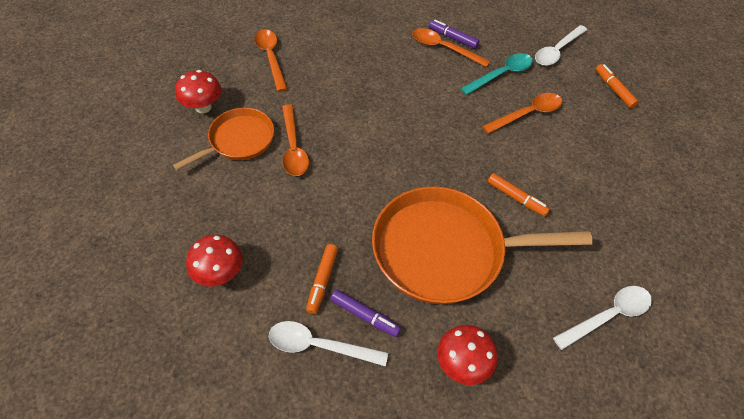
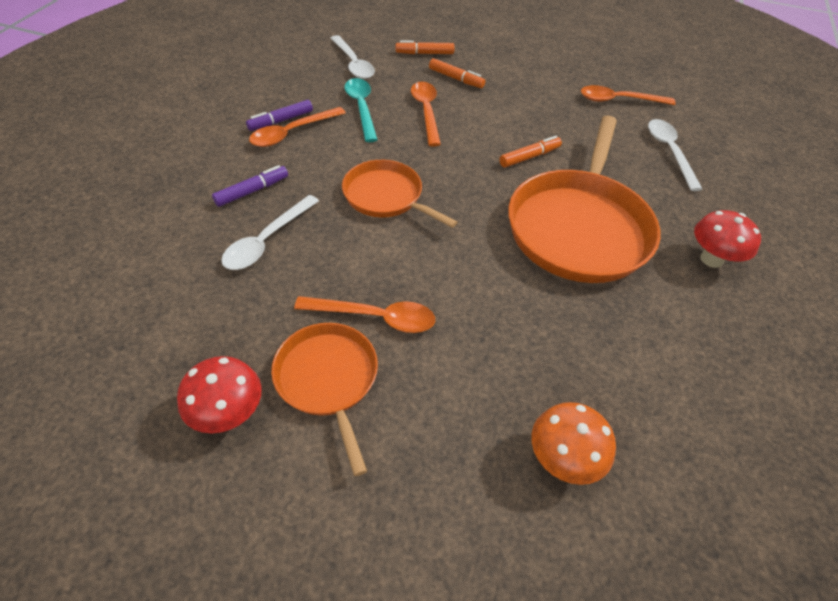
camera: 70 degrees left, 5 degrees down
(220, 273) = (562, 459): red mushroom -> orange mushroom
(271, 58) = (182, 298): orange spoon -> orange spoon (618, 100)
(319, 345) = (683, 372): white spoon -> white spoon (267, 240)
(322, 281) = (596, 344): orange marker -> orange marker (456, 79)
(365, 315) = (649, 318): purple marker -> purple marker (252, 191)
(408, 119) = (386, 196): none -> orange pan

